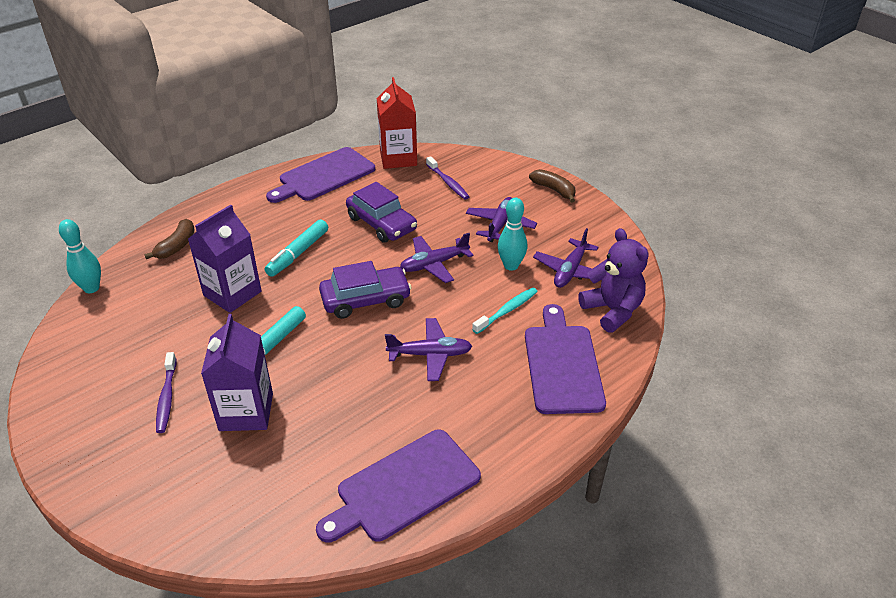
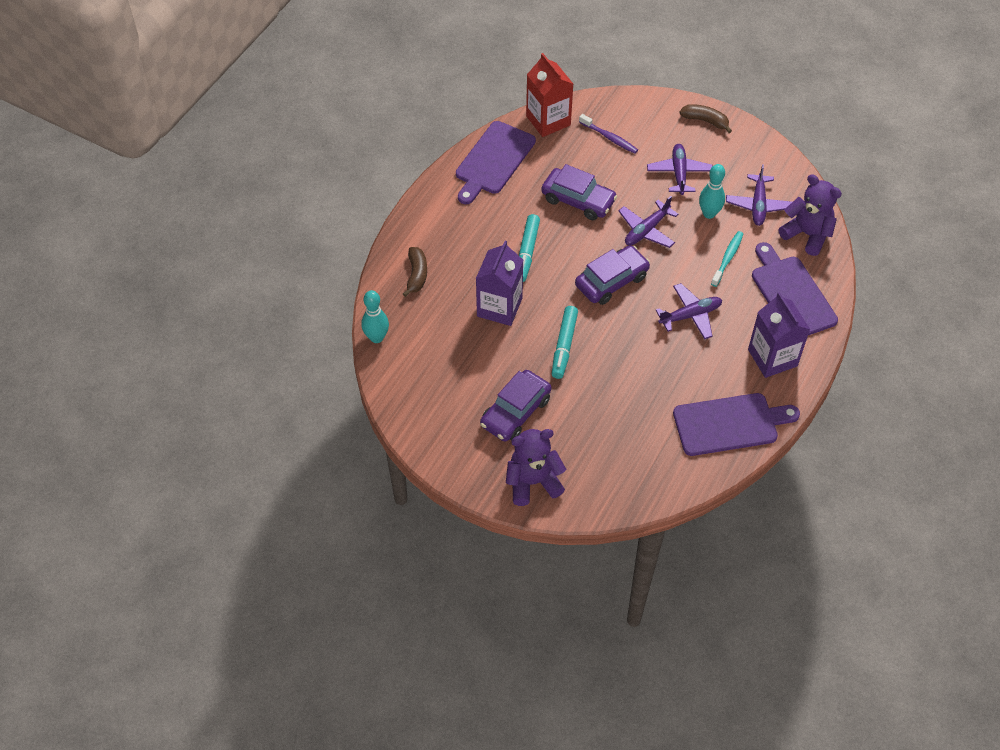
camera: 20 degrees left, 15 degrees up
(123, 480) = (533, 482): none -> purple teddy bear
(167, 397) = (515, 412): purple toothbrush -> purple car
(246, 412) = (583, 404): purple carton -> purple carton (772, 358)
(403, 487) = (730, 424): purple cutting board -> purple cutting board turned 135 degrees counterclockwise

